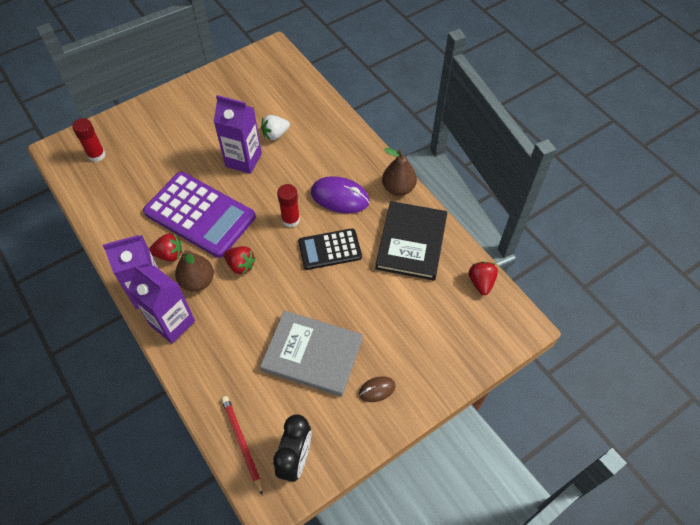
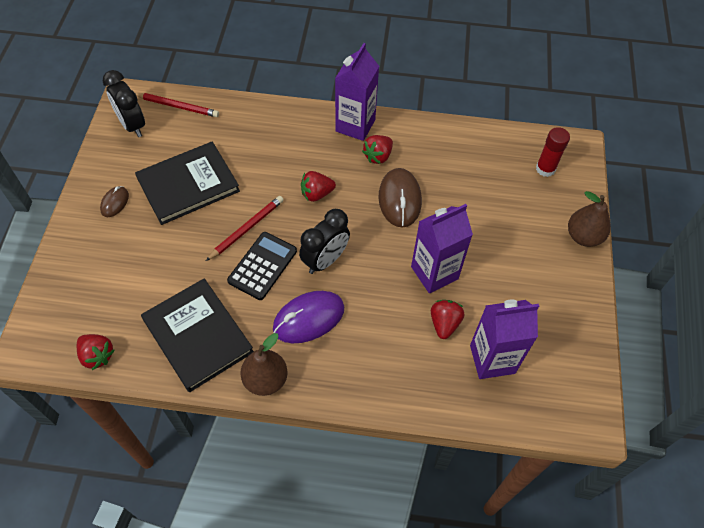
camera: 130 degrees right, 0 degrees up
(172, 323) = (311, 123): purple carton -> purple carton (492, 359)
(197, 281) = (332, 158): brown pear -> brown pear (583, 236)
(200, 215) = (399, 199): purple calculator -> brown mouse
(275, 134) = (444, 323): white strawberry -> red strawberry
(290, 219) = (325, 260): red glue stick -> black clock
(311, 282) = (246, 229): none -> red pencil
(312, 354) = (188, 185): grey book -> black book

